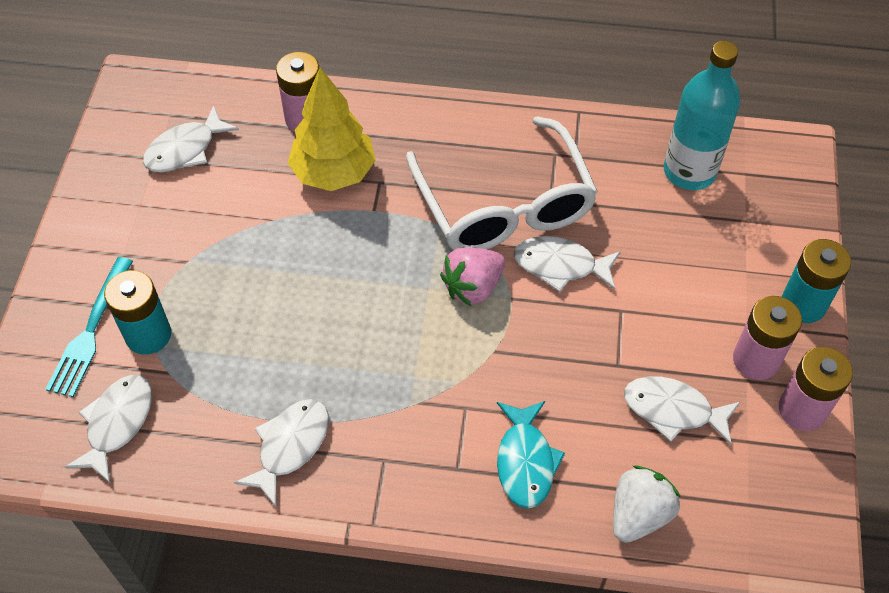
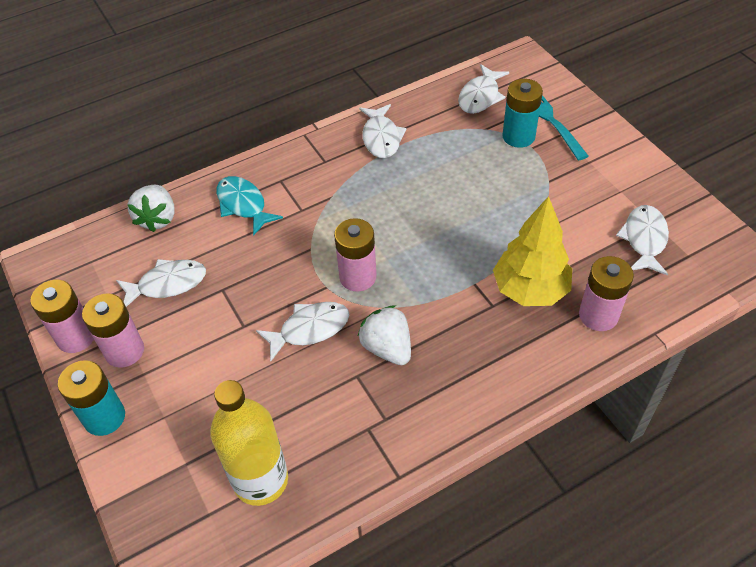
camera: 145 degrees right, 5 degrees down
(117, 423) = (480, 96): white fish -> white fish turned 45 degrees clockwise
(473, 287) = (358, 277): pink strawberry -> pink battery
(504, 205) = (387, 348): white glasses -> white strawberry
(689, 171) = (260, 480): turquoise bottle -> yellow bottle

